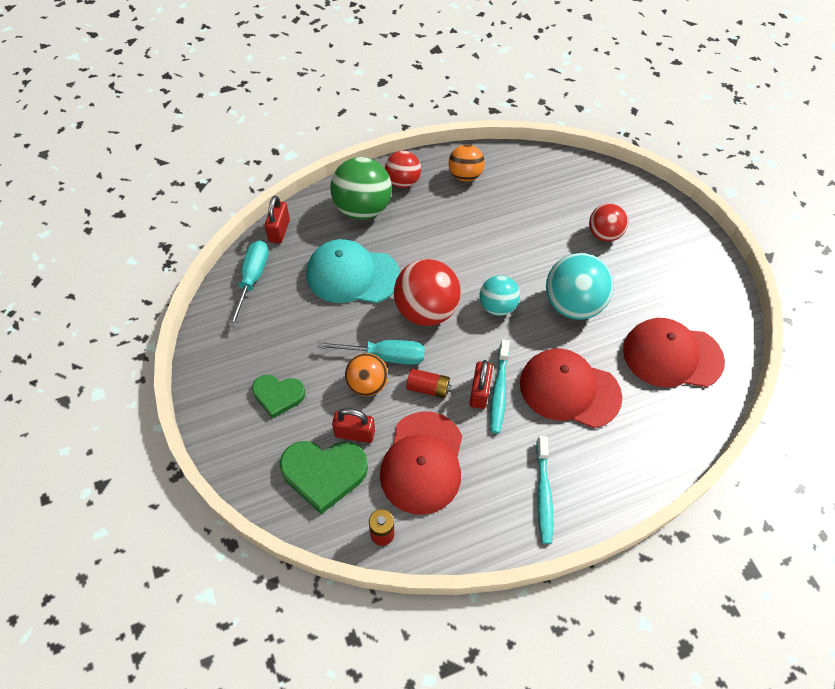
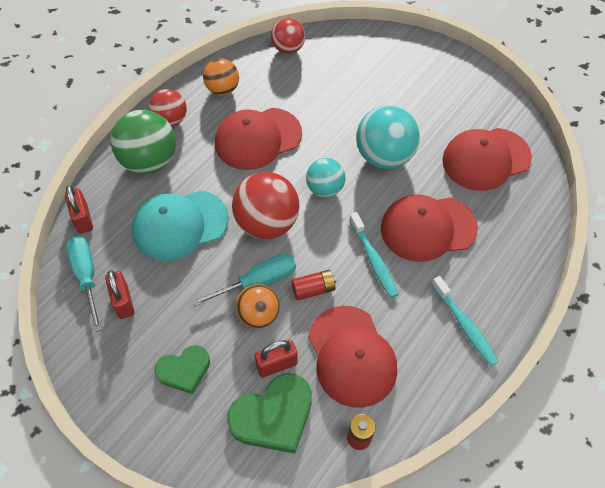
camera: 30 degrees left, 0 degrees up
(467, 233) = (258, 139): none -> red cap
(479, 392) = (358, 269): red padlock -> red padlock (123, 301)
(604, 234) = (370, 86): red ball -> red ball (288, 48)

